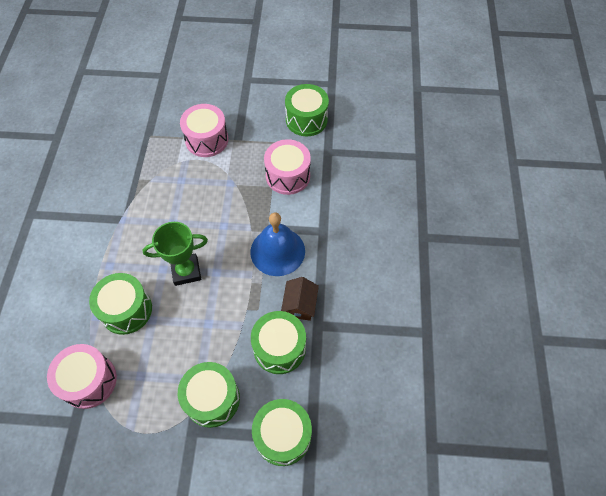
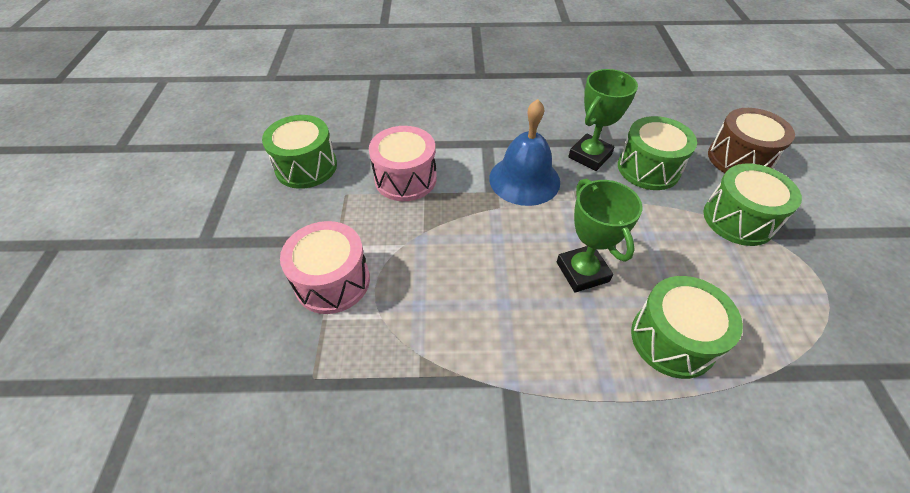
camera: 95 degrees left, 10 degrees down
(89, 381) = (802, 367): pink drum -> none
(283, 436) = (739, 159): green drum -> brown drum
(300, 305) = (590, 156): brown house -> green trophy

